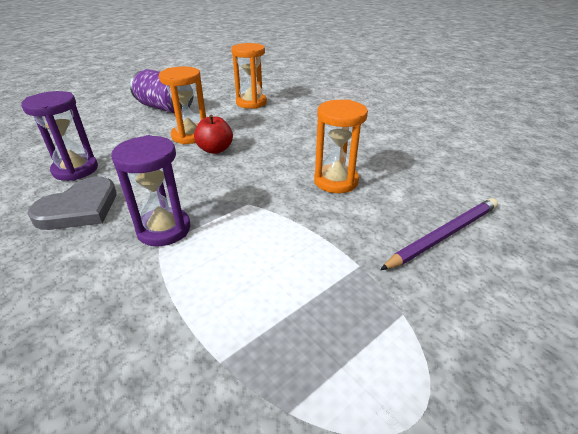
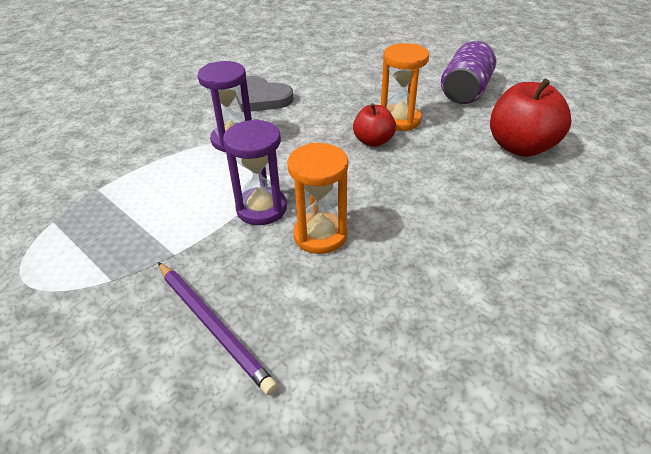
camera: 85 degrees right, 5 degrees up
(75, 170) = (317, 80): purple hourglass -> purple hourglass (261, 209)
(251, 103) = (521, 147): orange hourglass -> red apple

